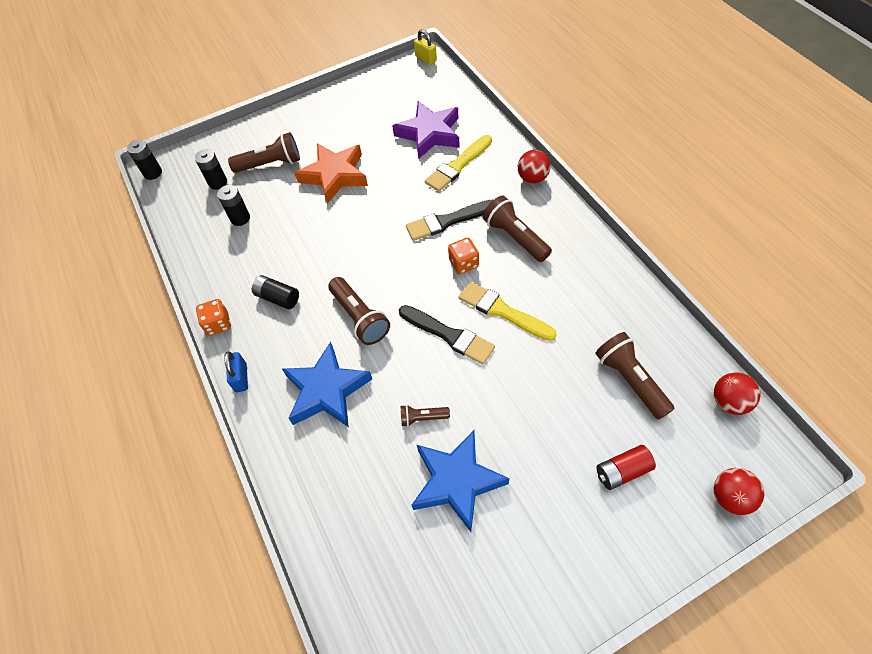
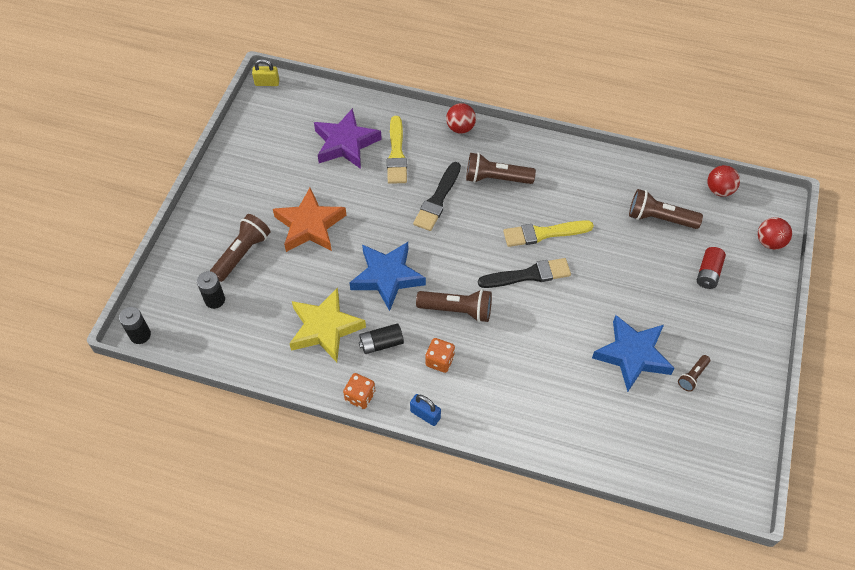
camera: 50 degrees left, 0 degrees up
(240, 218) = (273, 312): black battery -> none
(257, 256) = (325, 328): none -> yellow star
(326, 390) = (493, 372): blue star -> blue star (387, 277)
(423, 418) = (572, 337): brown flashlight -> brown flashlight (692, 376)
(464, 263) = (483, 221): orange dice -> orange dice (439, 361)

